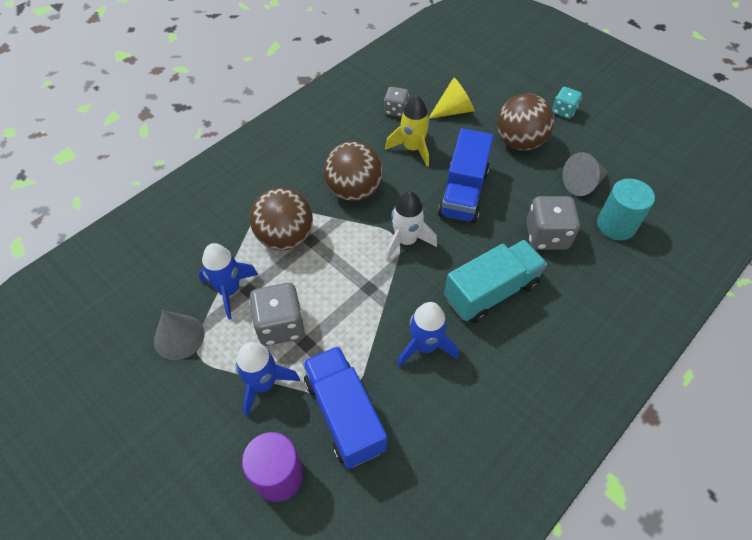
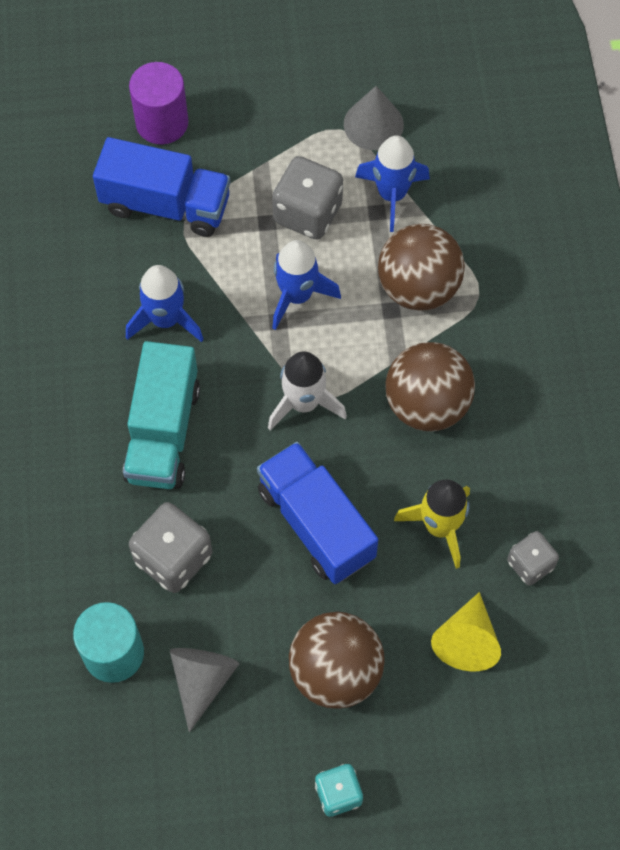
camera: 130 degrees right, 10 degrees up
(263, 384) = (257, 162): blue rocket -> blue rocket (297, 296)

